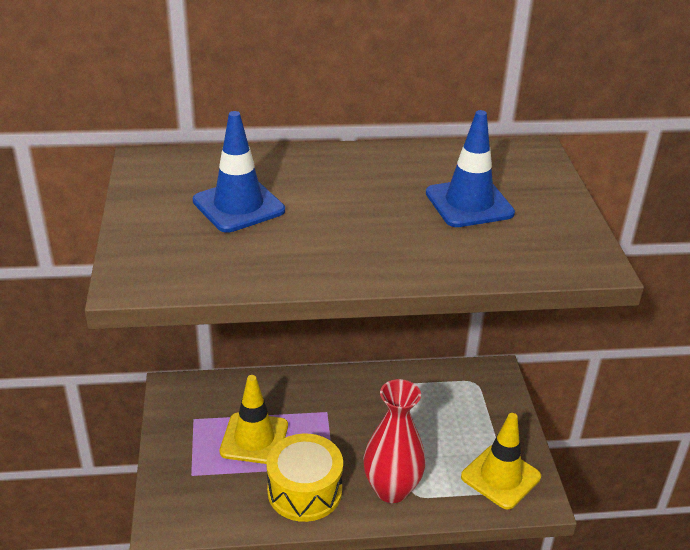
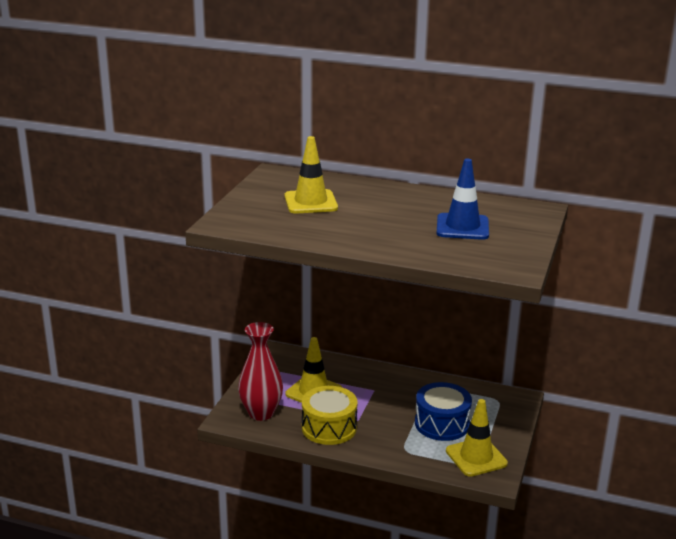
camera: 25 degrees right, 10 degrees down
(238, 206) = (310, 202): blue traffic cone -> yellow traffic cone
(391, 489) = (390, 443): red vase -> red vase (261, 413)
(434, 439) = (442, 424): none -> blue drum

